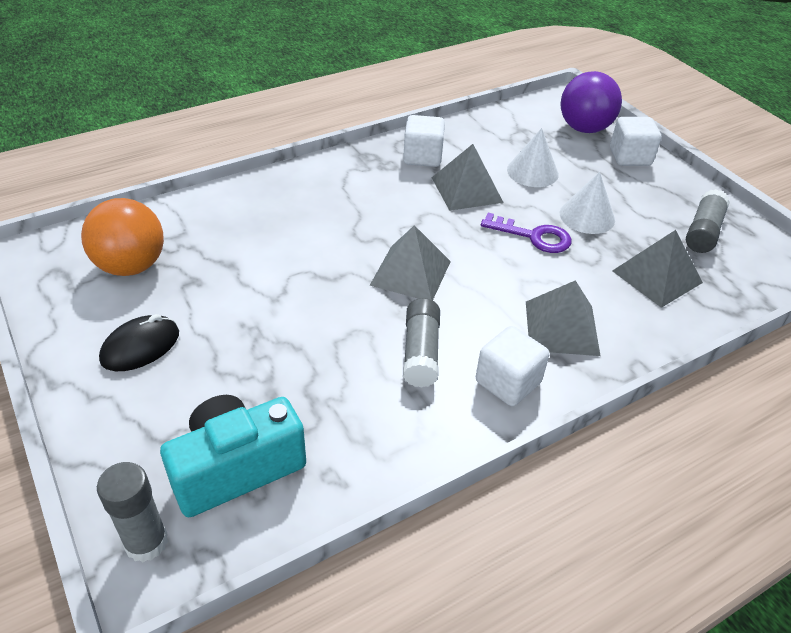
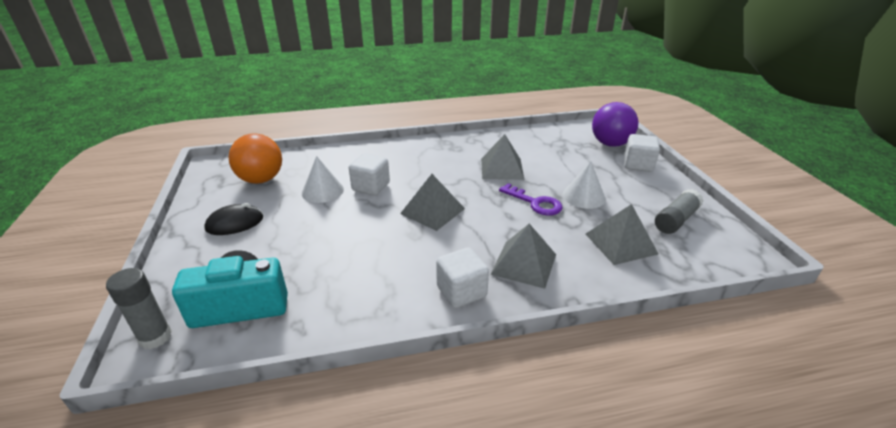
camera: 20 degrees right, 10 degrees down
(421, 352) = (409, 260): grey glue stick -> none
(422, 157) = (482, 146): white cube -> white cube (371, 187)
(532, 172) = (556, 164): white cone -> white cone (322, 191)

